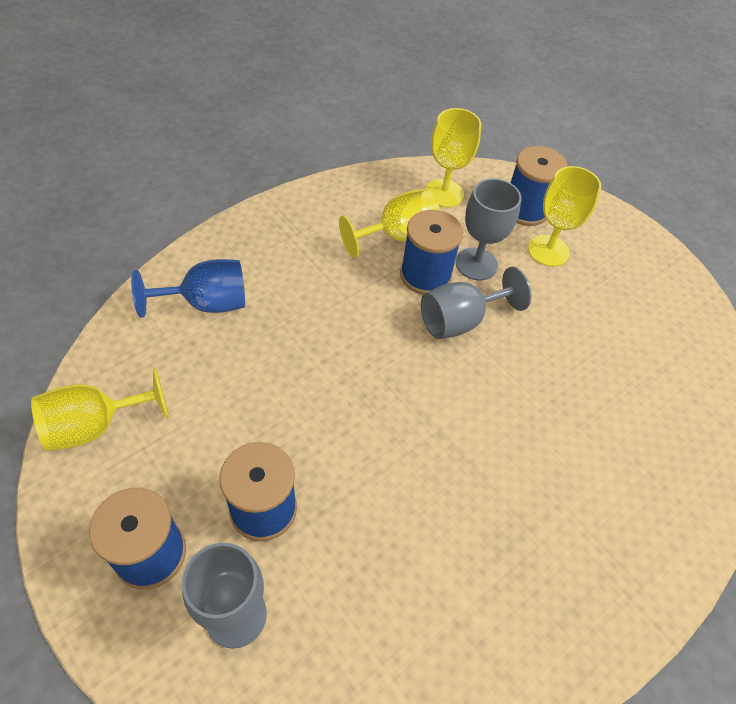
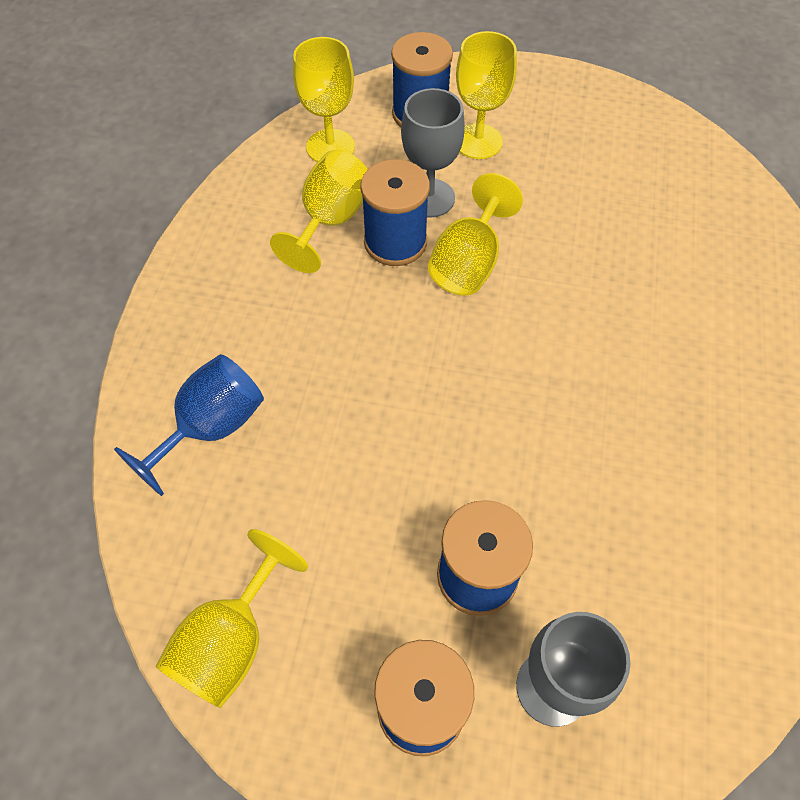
camera: 35 degrees left, 5 degrees up
(460, 321) = (468, 263): grey goblet -> yellow goblet

